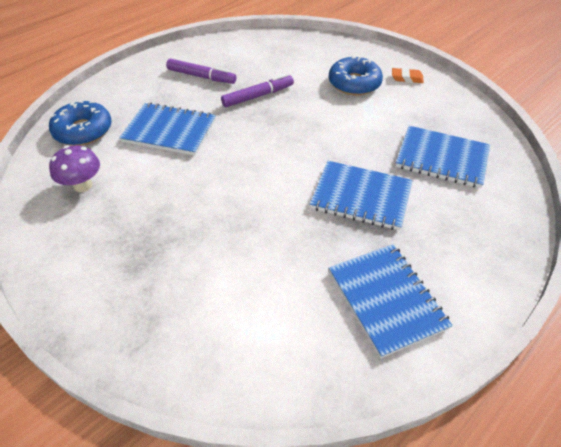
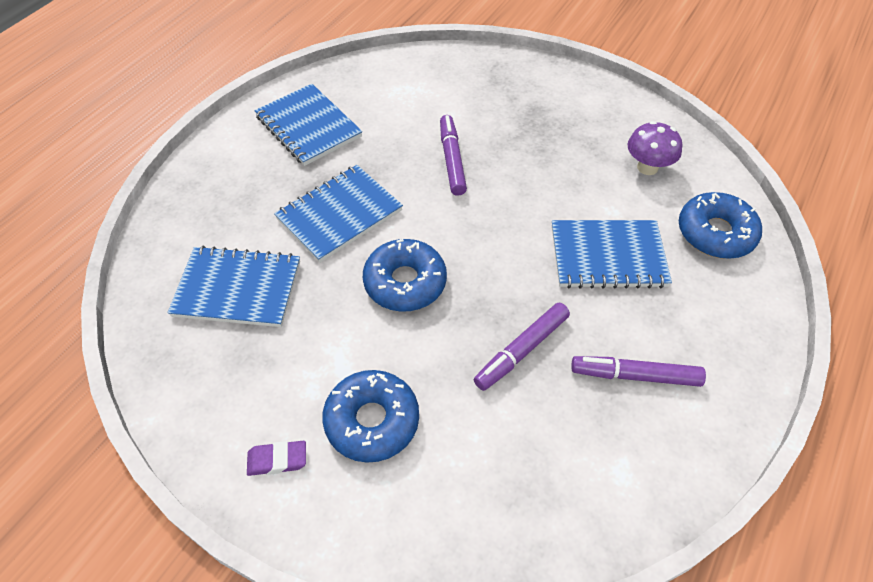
camera: 165 degrees right, 5 degrees up
(247, 227) = (452, 160): none -> purple marker
(318, 141) = (405, 282): none -> blue donut
(361, 197) = (339, 215): blue notebook -> blue notebook turned 45 degrees counterclockwise
(407, 78) = (277, 460): orange eraser -> purple eraser

